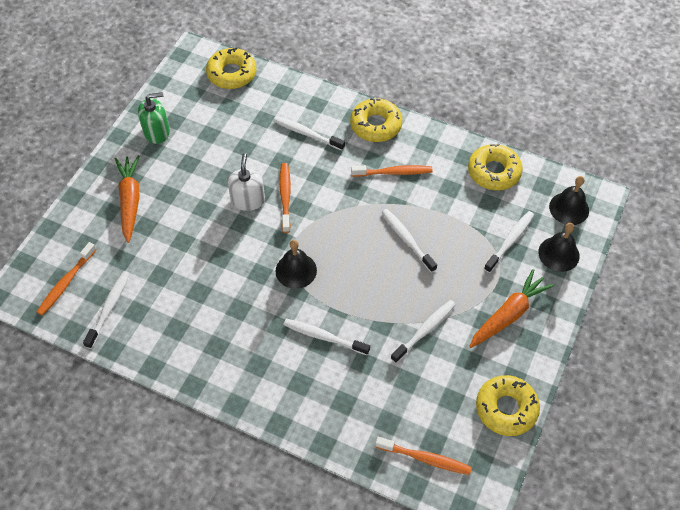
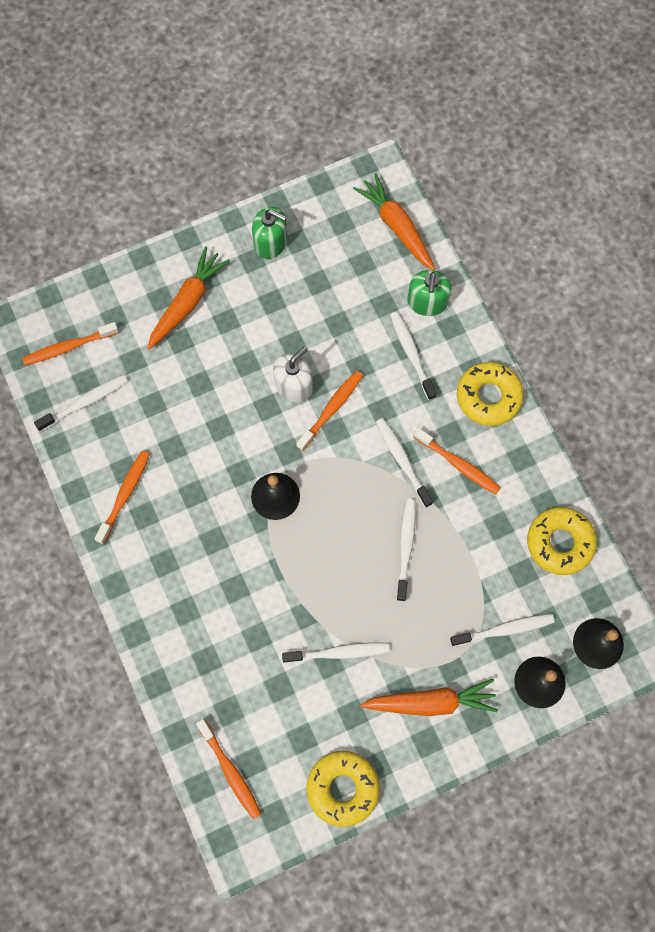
camera: 40 degrees right, 15 degrees up
(191, 344) = (124, 495): none -> orange toothbrush
(232, 73) = (397, 227): yellow donut -> orange carrot
(289, 100) = (427, 302): none -> green soap dispenser
(324, 337) = (243, 584): white toothbrush -> white toothbrush (402, 461)

